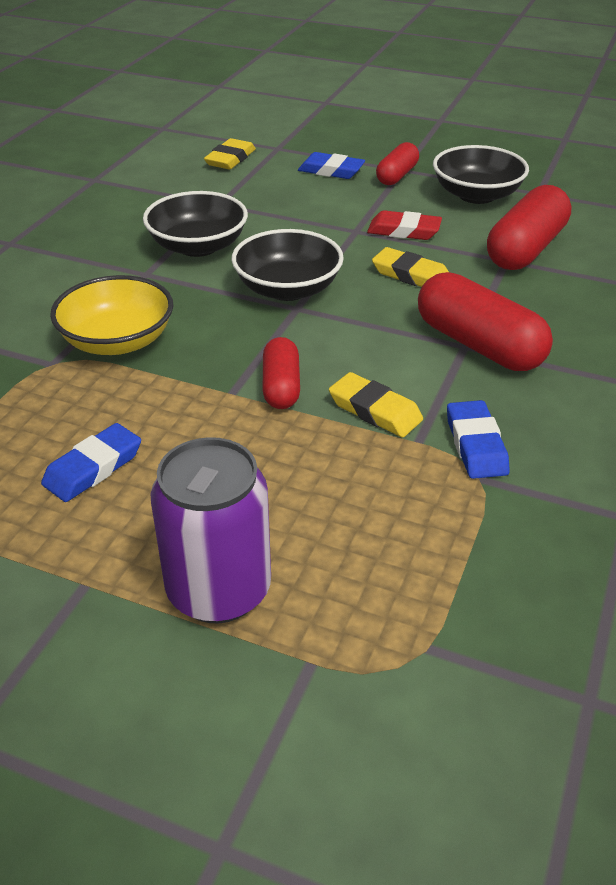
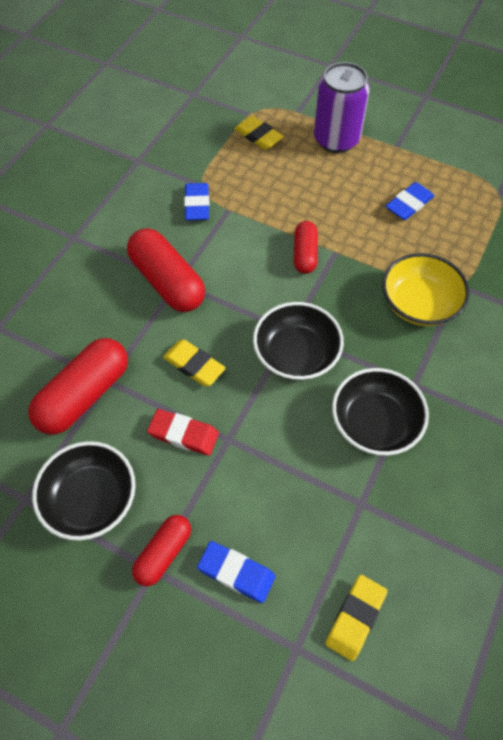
camera: 175 degrees left, 20 degrees up
(375, 410) = (249, 232): yellow eraser -> yellow eraser (258, 136)

